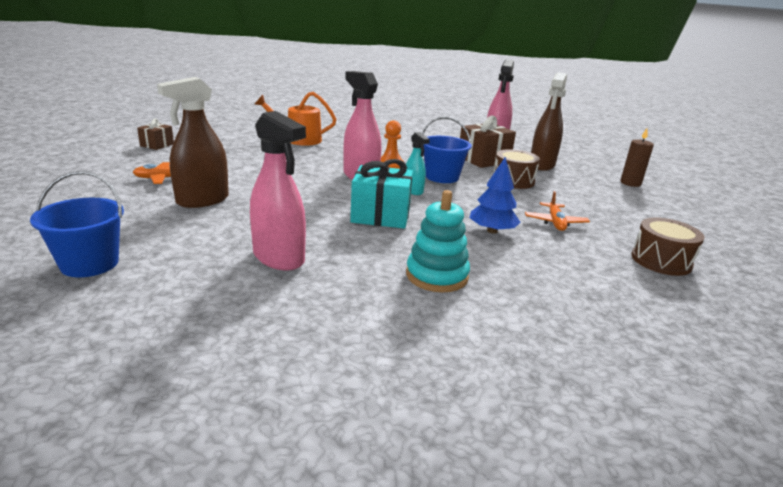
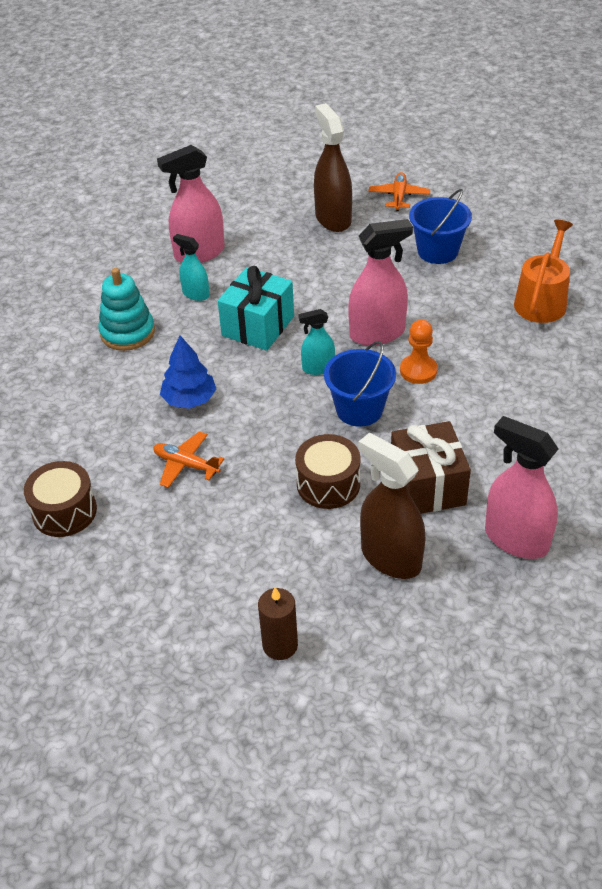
camera: 115 degrees right, 20 degrees up
(89, 264) = (231, 173): blue bucket -> blue bucket (437, 251)
(157, 145) = (516, 188): brown gift -> none
(352, 249) = (195, 294): none -> turquoise spray bottle

